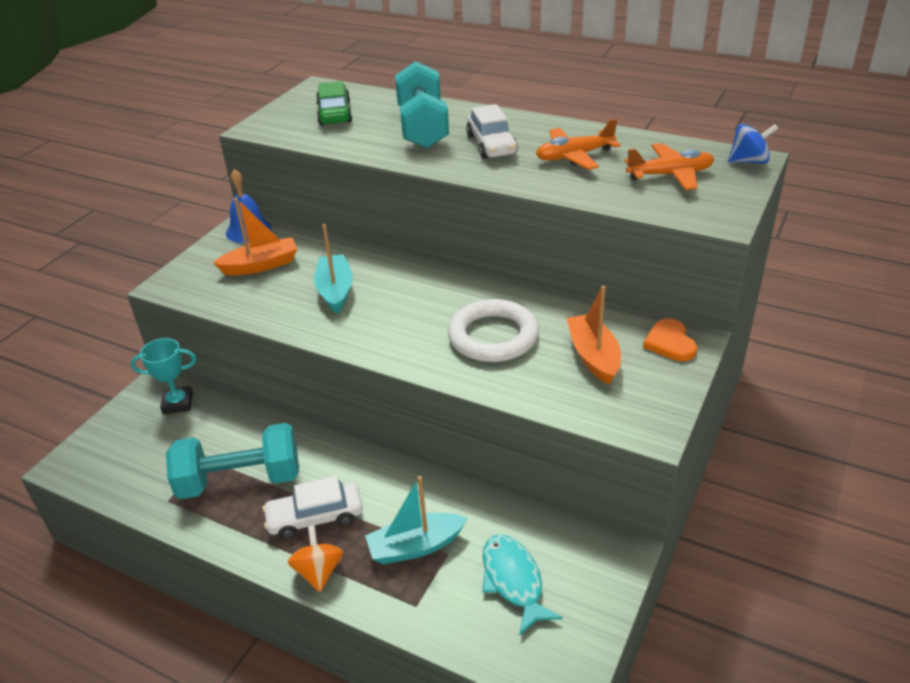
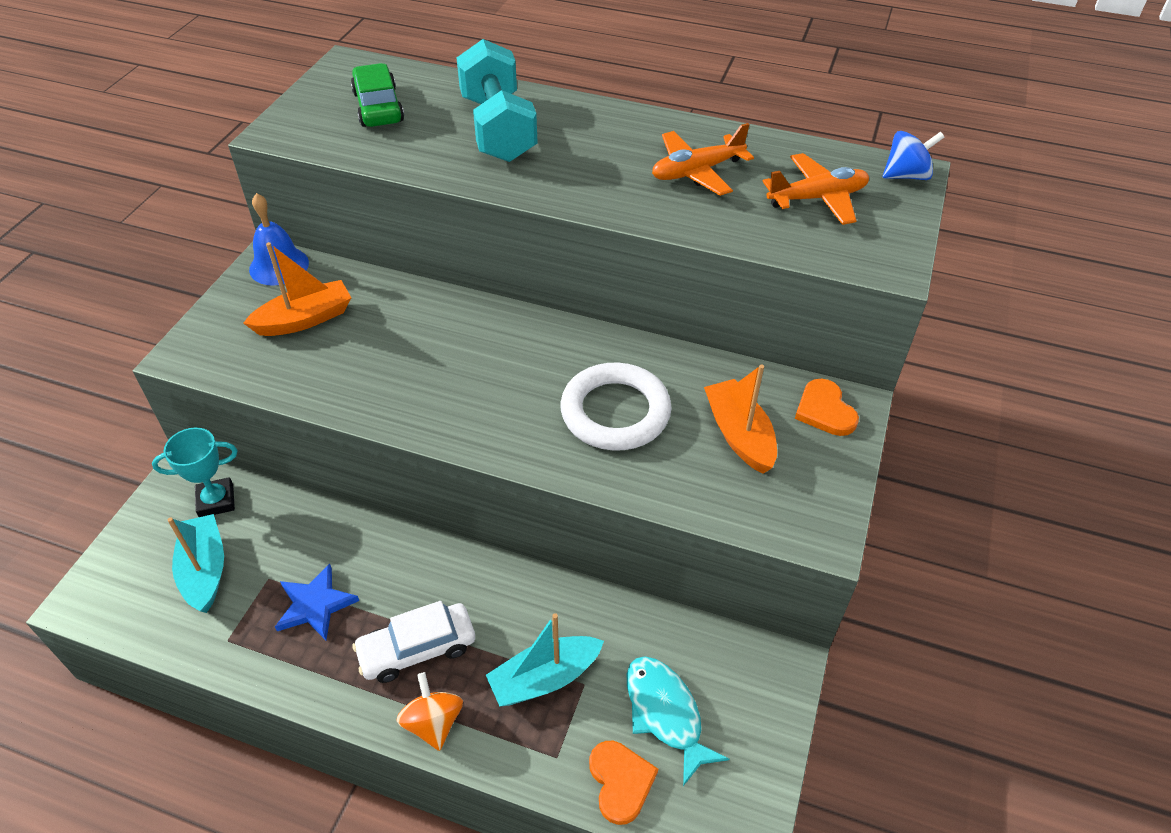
camera: 10 degrees left, 10 degrees up
(240, 480) = (315, 605): turquoise dumbbell -> blue star
(335, 291) = (408, 354): turquoise boat -> turquoise boat (205, 570)
(467, 629) = (620, 782): none -> orange heart
(491, 145) = (590, 155): white car -> none

